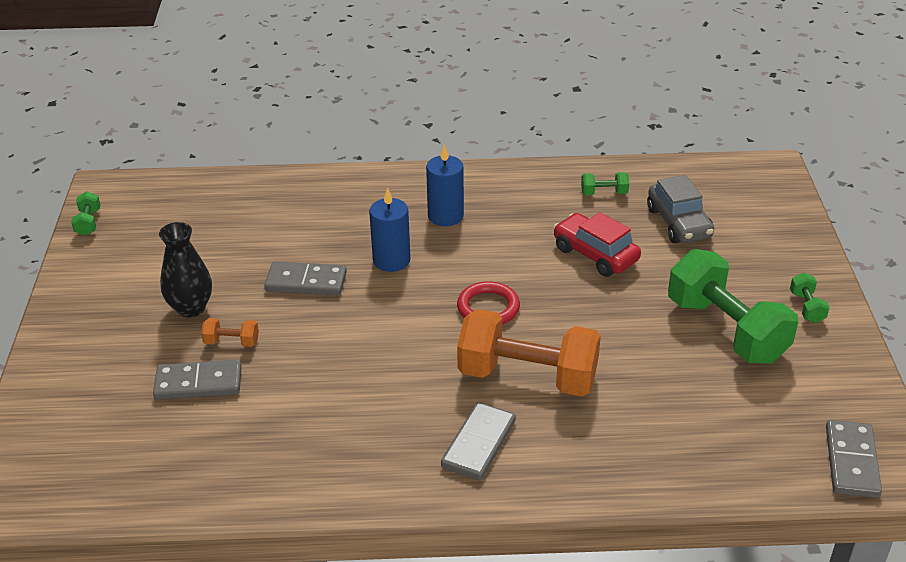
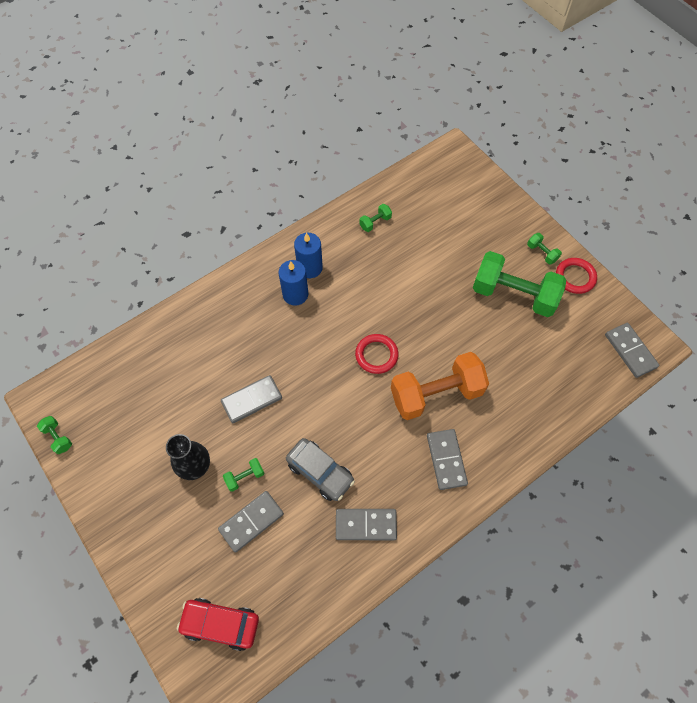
camera: 35 degrees left, 25 degrees up
(231, 342) = (245, 477): orange dumbbell -> green dumbbell
(319, 453) = (366, 525): none -> grey domino
(391, 260) = (291, 351): blue candle -> blue candle (310, 268)
(595, 254) = (405, 276): red car -> red car (220, 624)
(678, 223) = (434, 224): grey car -> grey car (320, 472)
(835, 350) = (575, 277): none -> red ring

